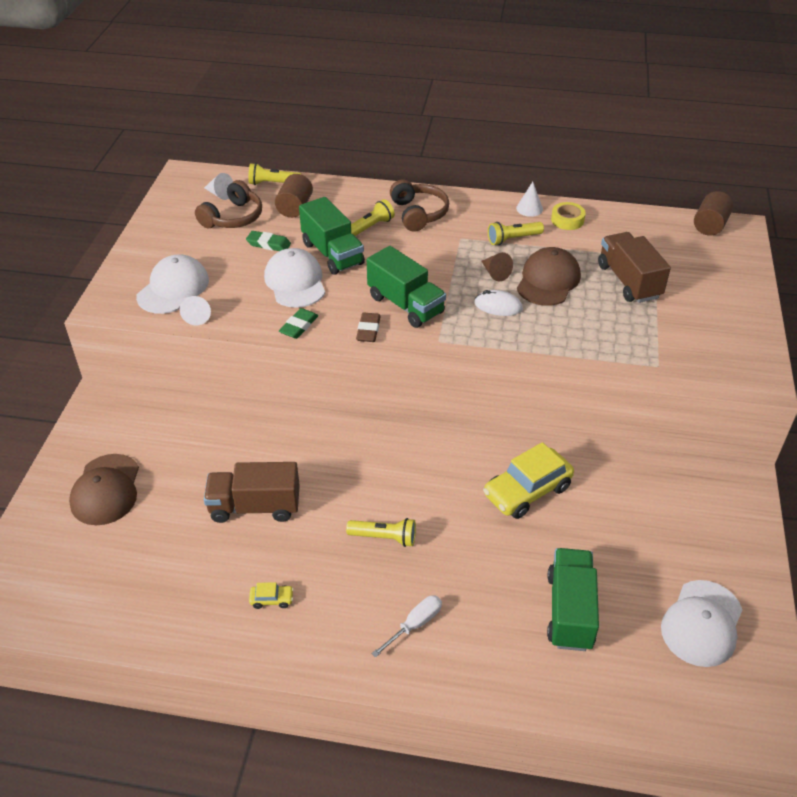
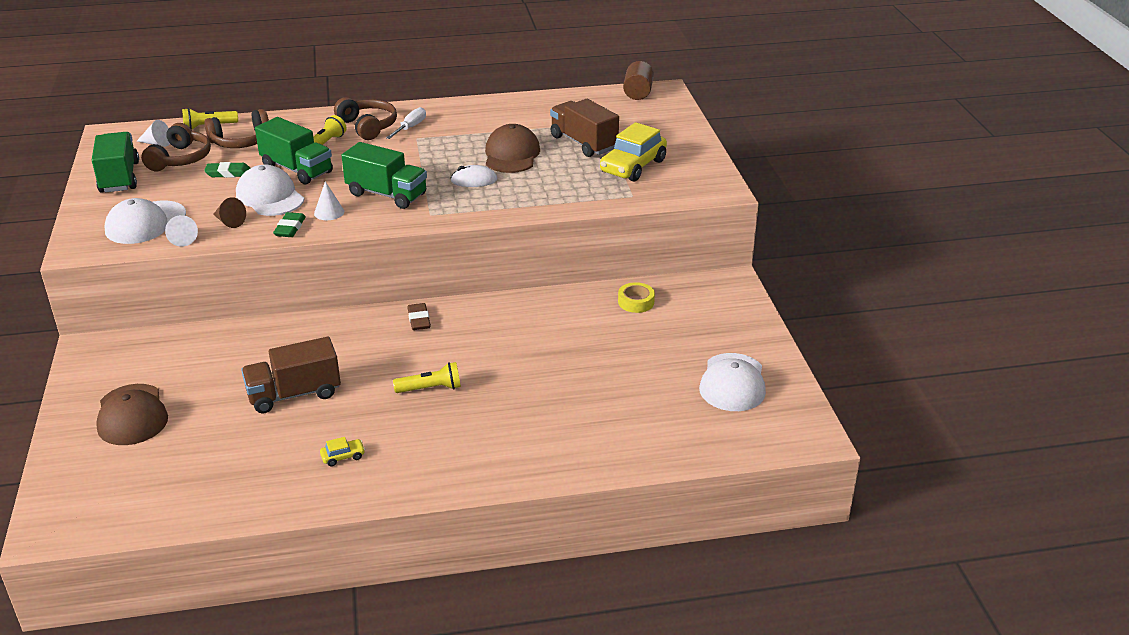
camera: 20 degrees left, 10 degrees down
(173, 288) = (145, 223): white cap -> white cap turned 150 degrees counterclockwise
(295, 208) = (241, 141): brown cylinder -> brown headphones
(368, 330) = (360, 219): brown eraser -> brown eraser (419, 320)
(414, 625) = (486, 442): white screwdriver -> white screwdriver (410, 127)
(495, 273) = (461, 157): brown cone -> brown cone (229, 222)
(513, 239) = (466, 130): yellow flashlight -> none
(527, 491) = (548, 327): yellow car -> yellow car (633, 166)
(529, 208) = (471, 106): white cone -> white cone (329, 212)
(567, 220) = (510, 109): yellow tape -> yellow tape (636, 302)
(570, 611) = (619, 400): green truck -> green truck (119, 177)

